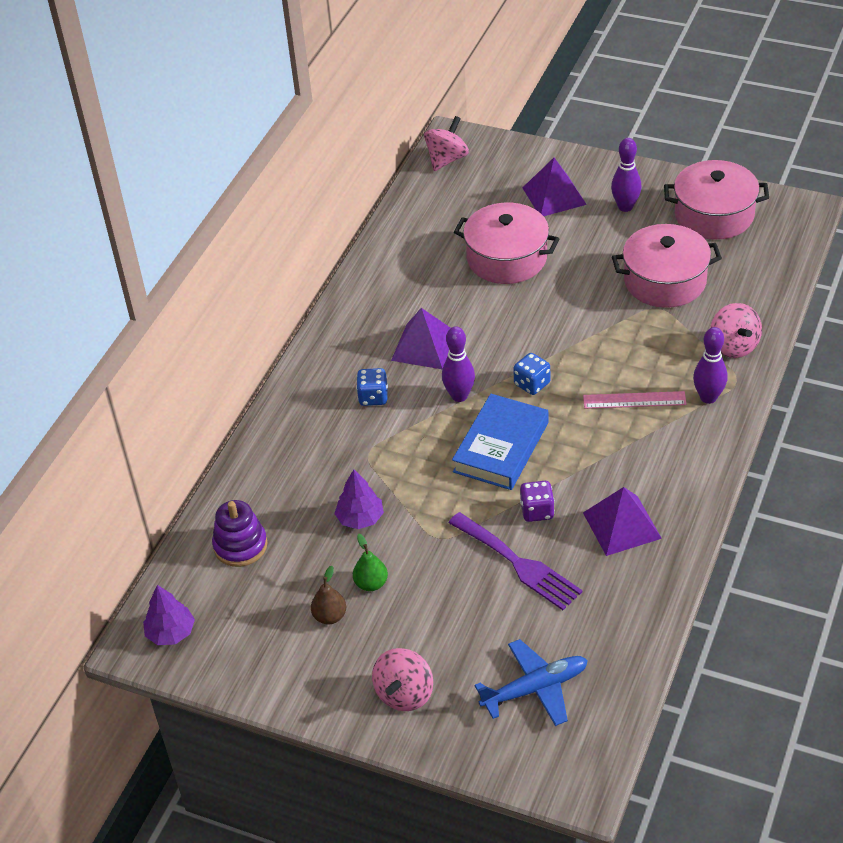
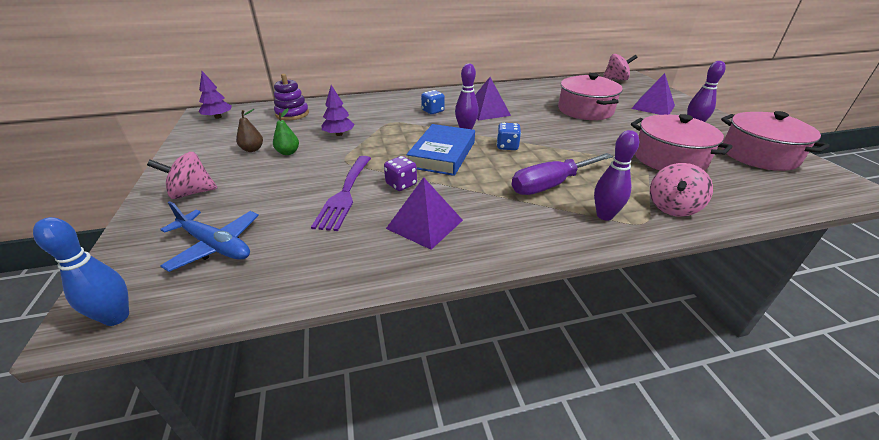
camera: 50 degrees right, 10 degrees down
(501, 447) = (442, 154): blue book -> blue book turned 60 degrees counterclockwise
(594, 769) = (117, 317): none -> blue bowling pin
(634, 400) = (550, 185): pink ruler -> purple screwdriver

